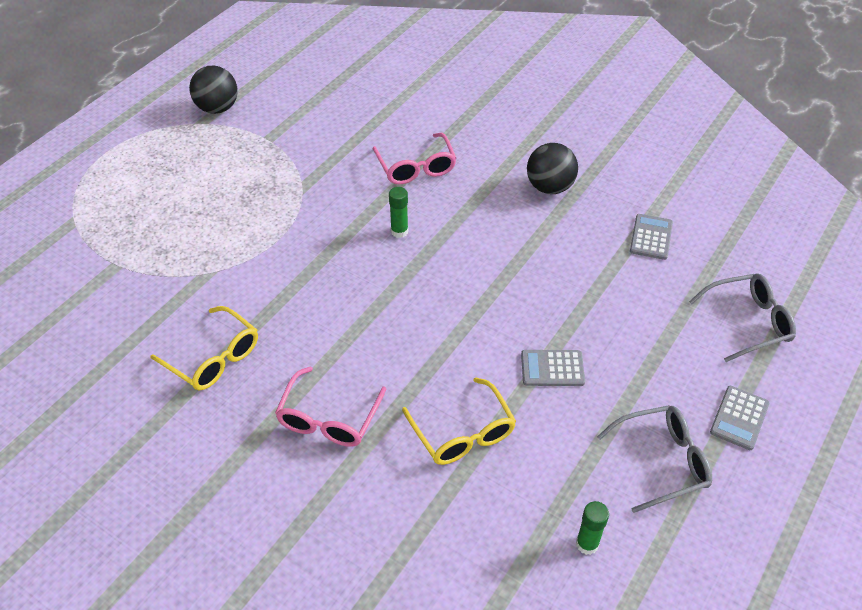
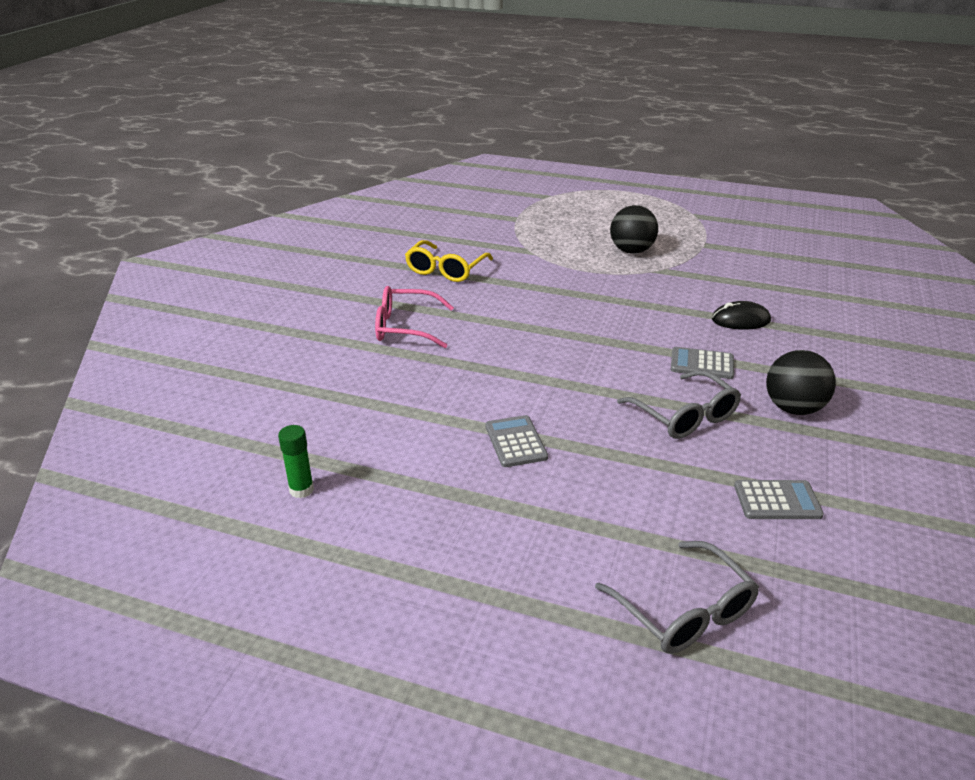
camera: 75 degrees right, 15 degrees down
(217, 108) = (720, 218): black ball -> black ball (631, 251)
(399, 231) = (643, 325): green glue stick -> none
(416, 167) = (740, 320): pink glasses -> black mouse
(463, 433) = (412, 396): yellow glasses -> none
(662, 461) = (418, 538): grey glasses -> grey glasses (685, 416)
(739, 418) = (507, 607): grey calculator -> grey calculator (702, 364)

